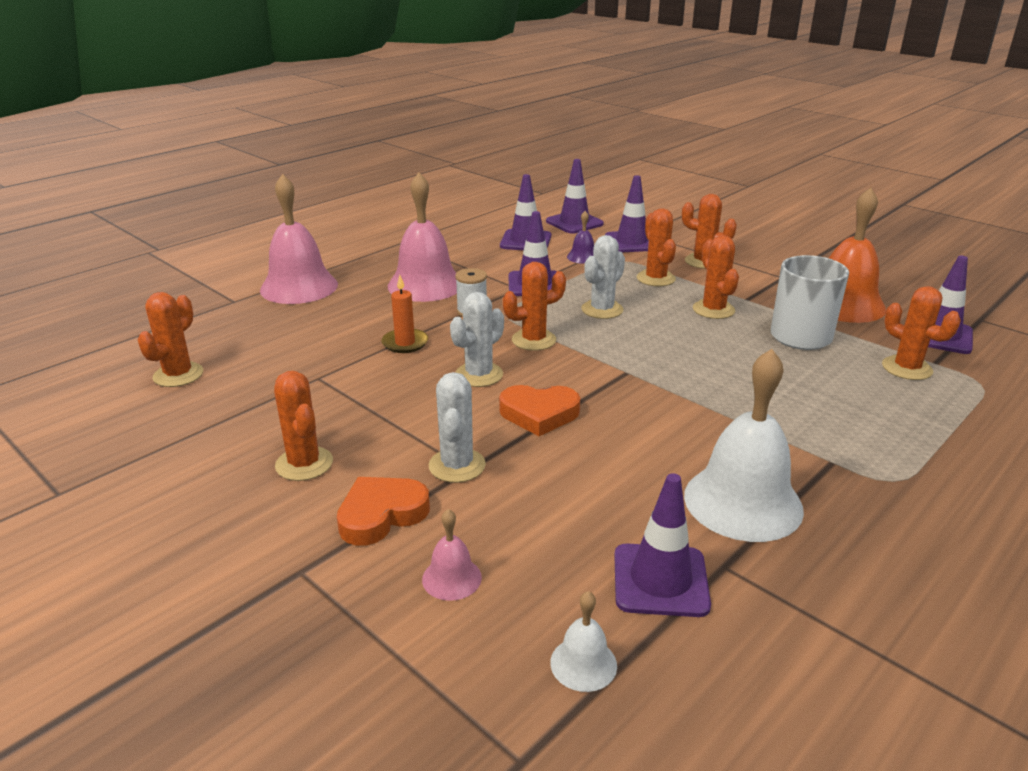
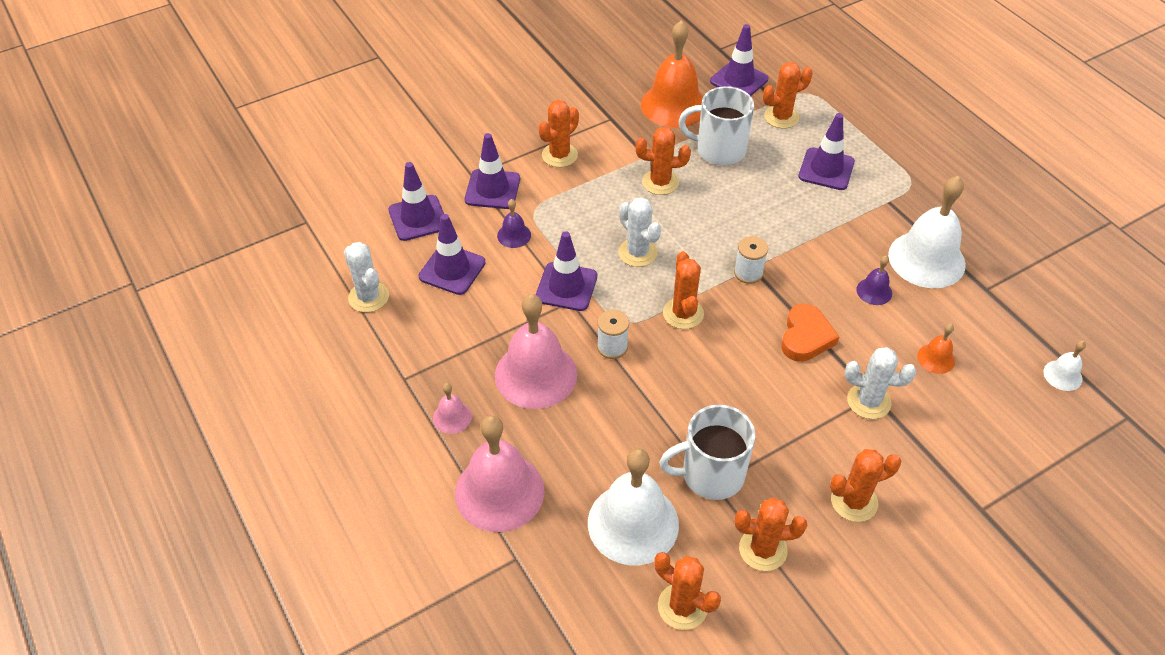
camera: 75 degrees left, 20 degrees up
(270, 343) = (633, 523): none -> white bell
(329, 374) = (710, 474): none -> white mug
(381, 515) = (924, 455): orange heart -> none
(405, 343) = (663, 409): orange candle -> none
(451, 578) = (992, 424): pink bell -> pink bell (452, 417)
(479, 375) = (736, 364): white cactus -> white cactus (368, 297)
(554, 519) = (936, 358): none -> orange bell
(617, 370) = (748, 273): none -> white spool
(647, 459) = (874, 291): none -> purple bell
(655, 278) = (585, 198): orange cactus -> orange cactus (763, 549)
(660, 580) = (997, 322): purple traffic cone -> purple traffic cone (826, 169)

